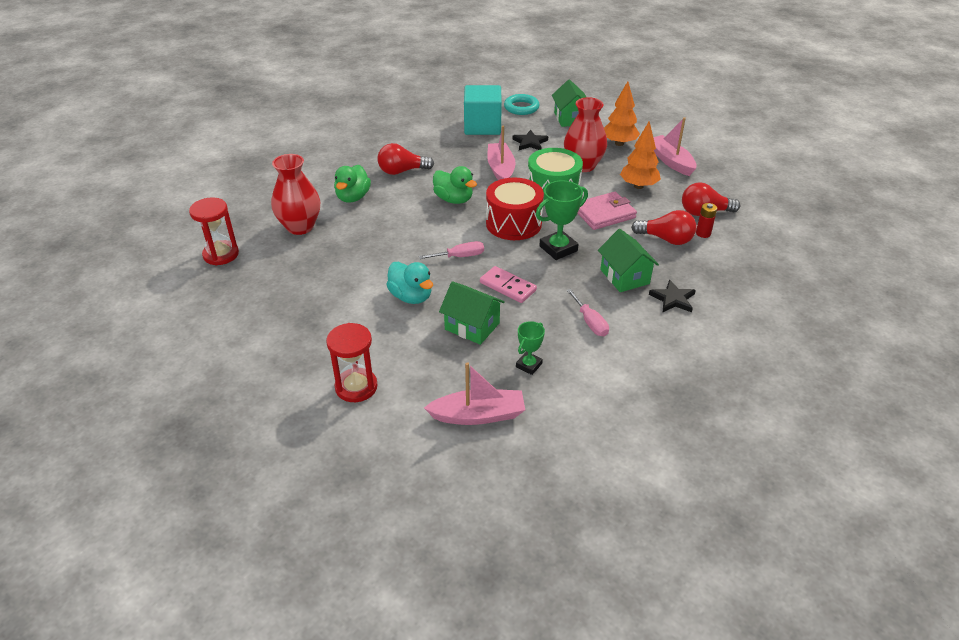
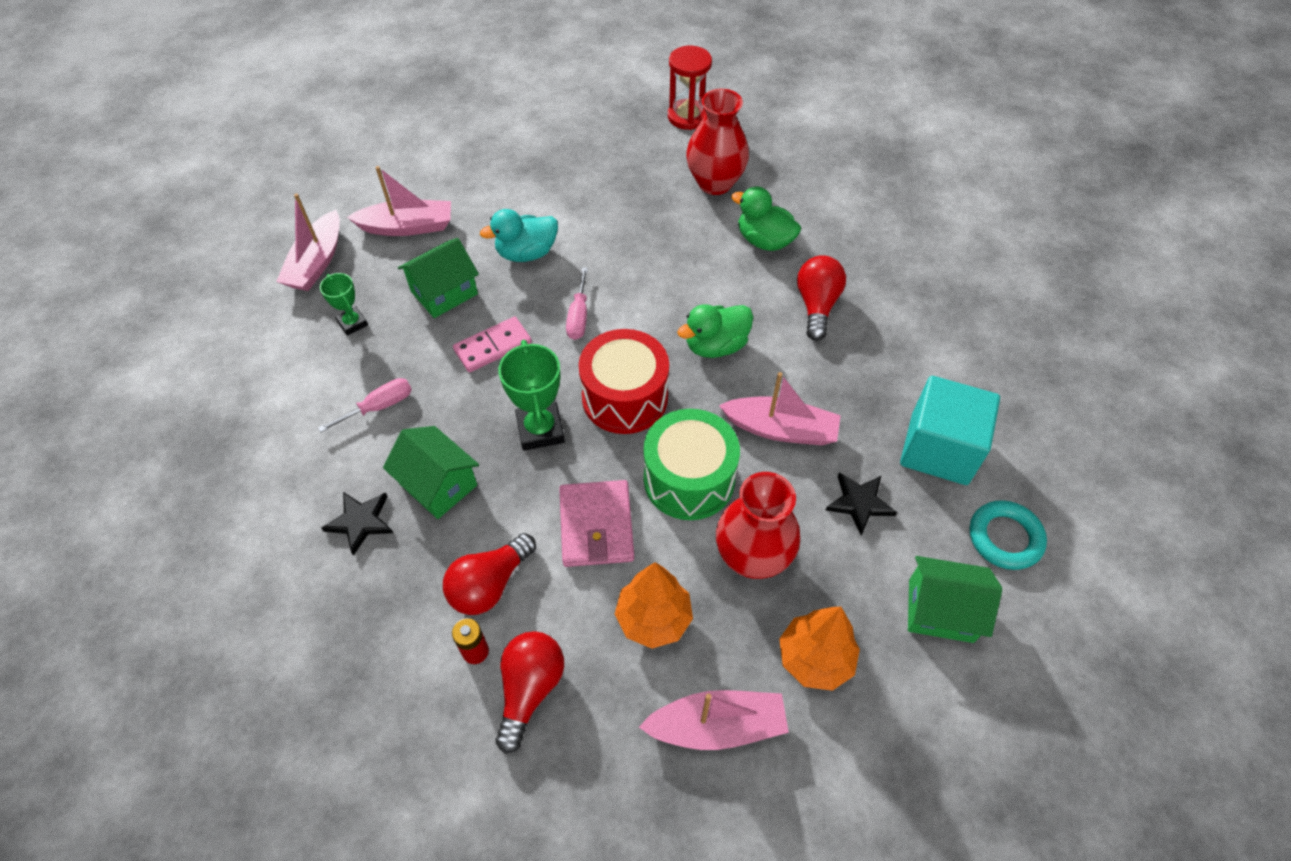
camera: 110 degrees right, 15 degrees up
(356, 387) = (416, 185): red hourglass -> none
(411, 373) = (407, 227): none -> pink boat
(590, 322) = (379, 407): pink screwdriver -> pink screwdriver turned 150 degrees clockwise
(624, 276) = (438, 484): green house -> green house turned 45 degrees clockwise

